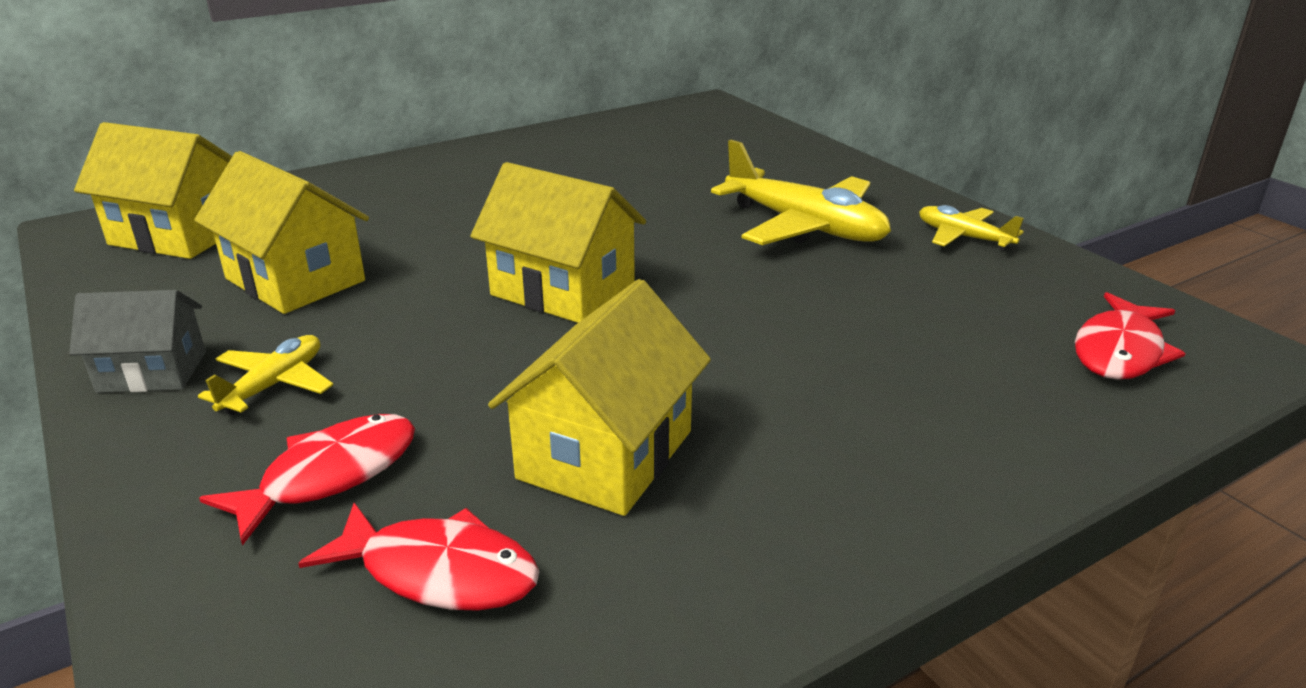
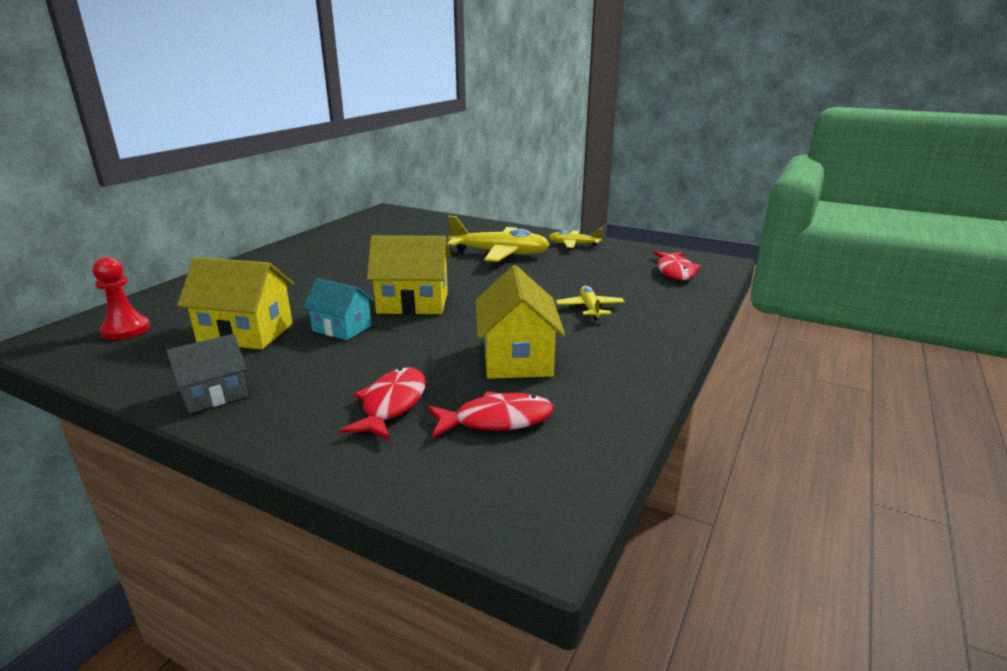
camera: 30 degrees left, 5 degrees down
(179, 234) = (126, 330): yellow house -> red pawn
(274, 385) = (304, 379): yellow plane -> yellow plane (590, 308)
(417, 308) = (342, 328): none -> turquoise house

